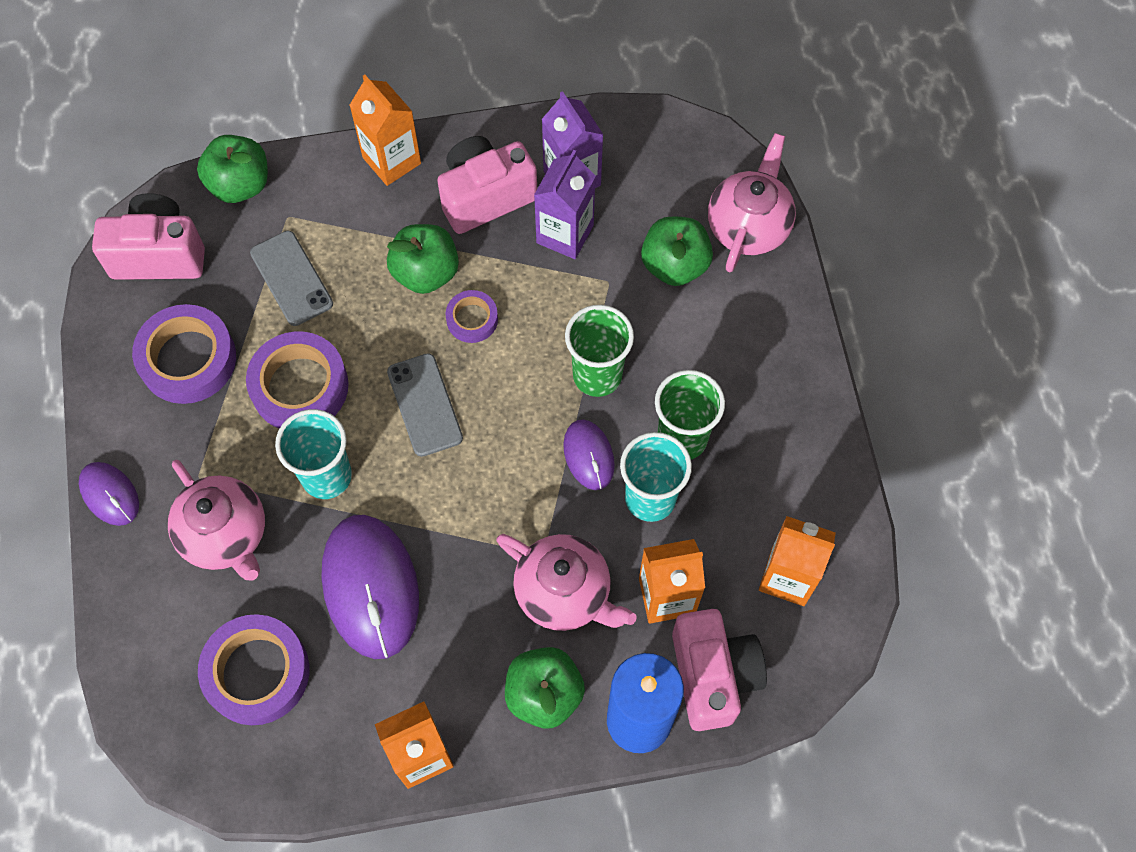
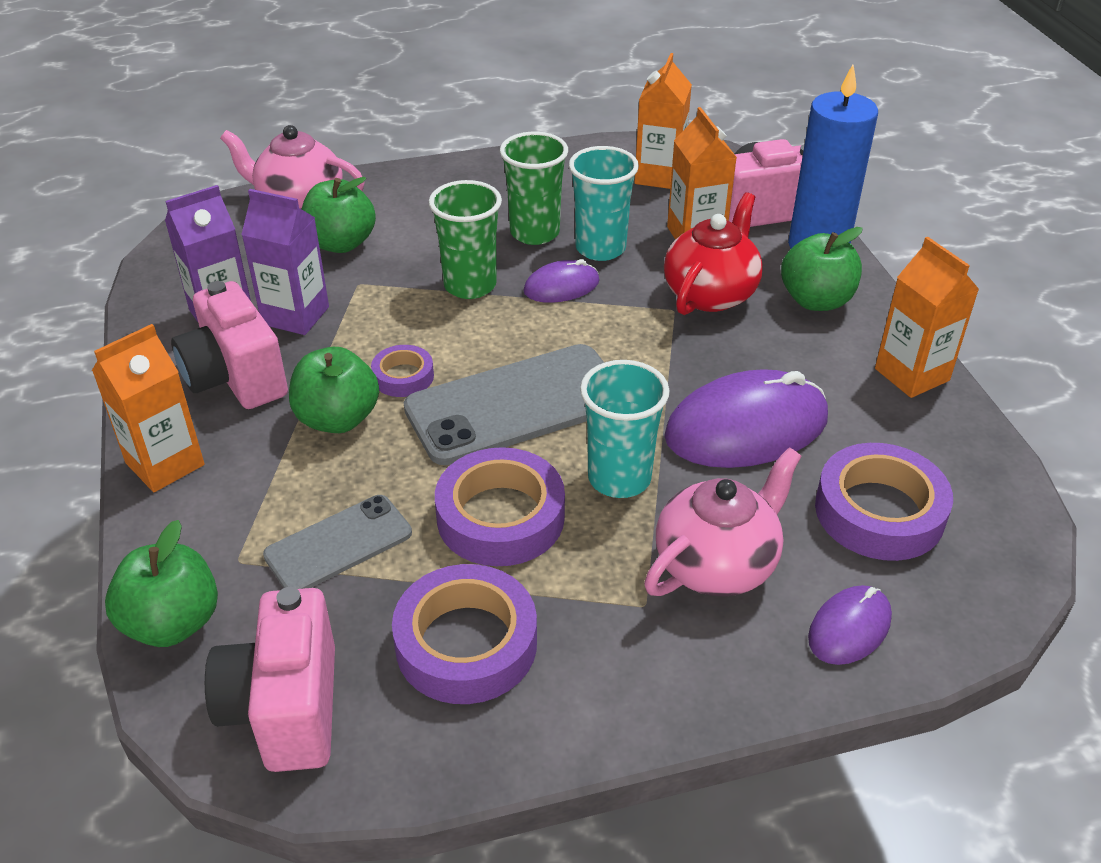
camera: 95 degrees left, 25 degrees down
(110, 494) = (689, 704): purple mouse -> purple mouse (849, 628)
(424, 405) = (516, 405): grey phone -> grey phone, size x1.71
(564, 592) = (710, 294): pink teapot -> red teapot

